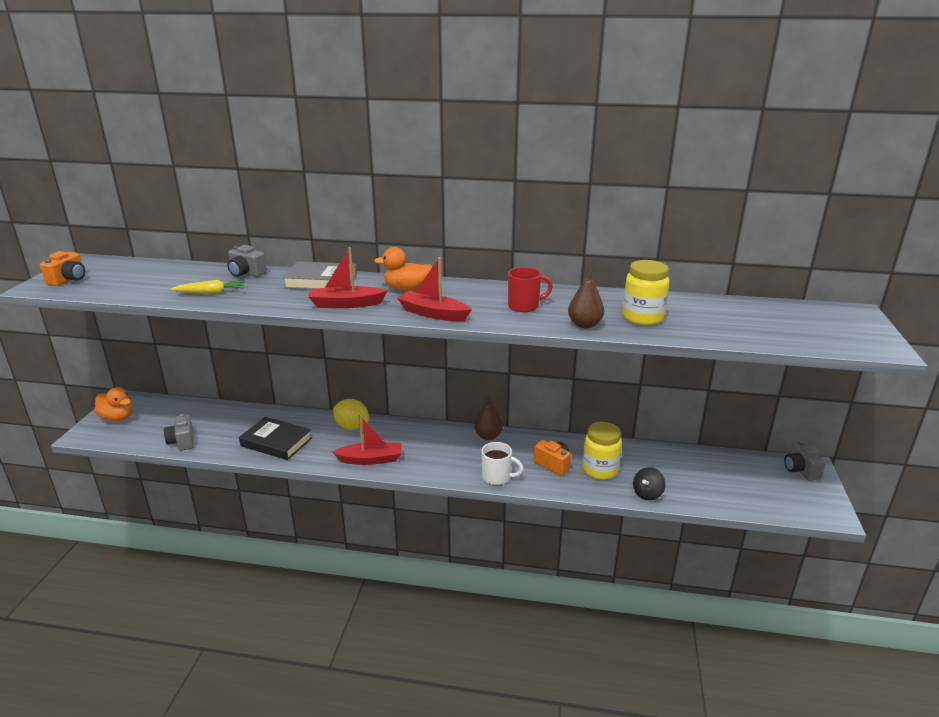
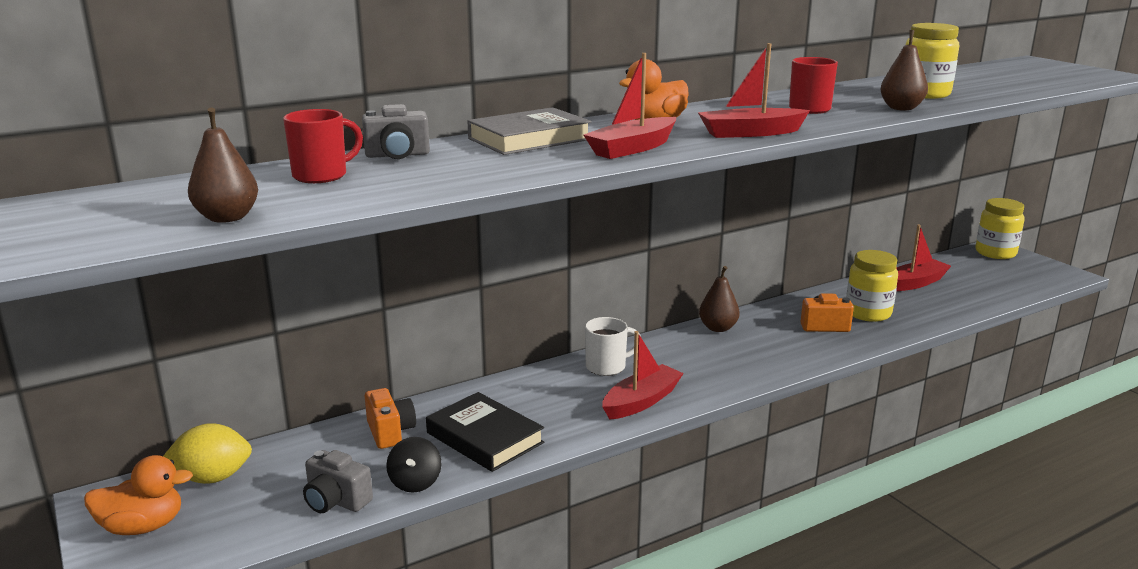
camera: 40 degrees left, 5 degrees down
(68, 280) = (85, 230): orange camera -> orange camera (390, 432)
(113, 290) = (227, 218): none -> brown pear
(193, 277) = (322, 175): none -> red mug
(210, 293) = (412, 182): yellow carrot -> none
(276, 442) = (485, 438): black book -> black book turned 60 degrees clockwise
(352, 427) = (551, 381): yellow lemon -> yellow lemon (213, 478)
(497, 477) = (799, 358): white mug -> white mug (607, 367)
(647, 494) = (937, 315): black spinning top -> black spinning top (415, 482)
(680, 464) = (915, 283): none -> red boat
(800, 470) = (995, 253): grey camera -> yellow jar

